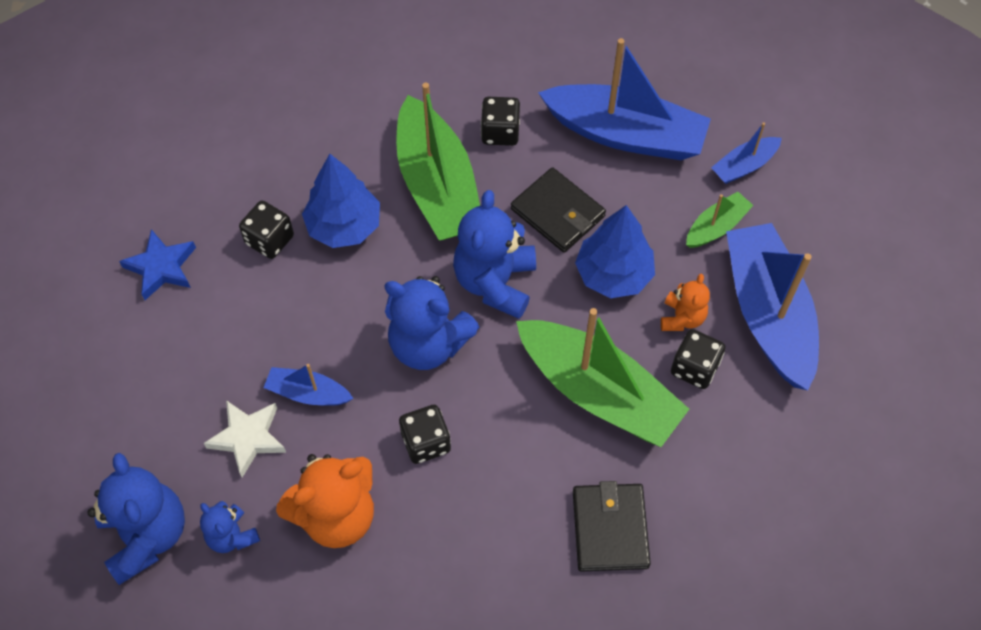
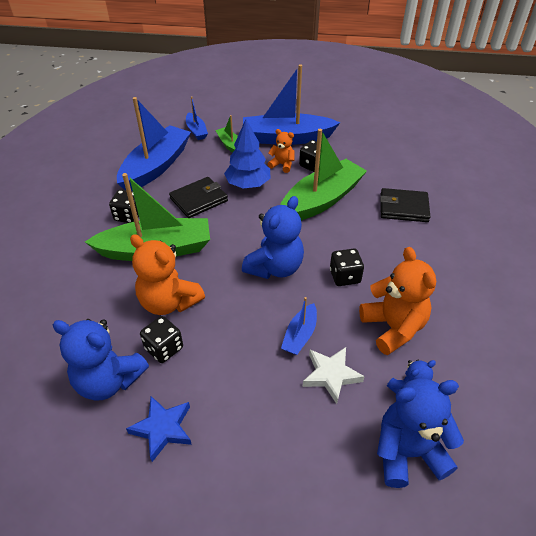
camera: 80 degrees left, 15 degrees down
(344, 226) = (169, 302): blue tree -> orange teddy bear
(495, 282) = (239, 232): blue teddy bear -> blue teddy bear (109, 380)

